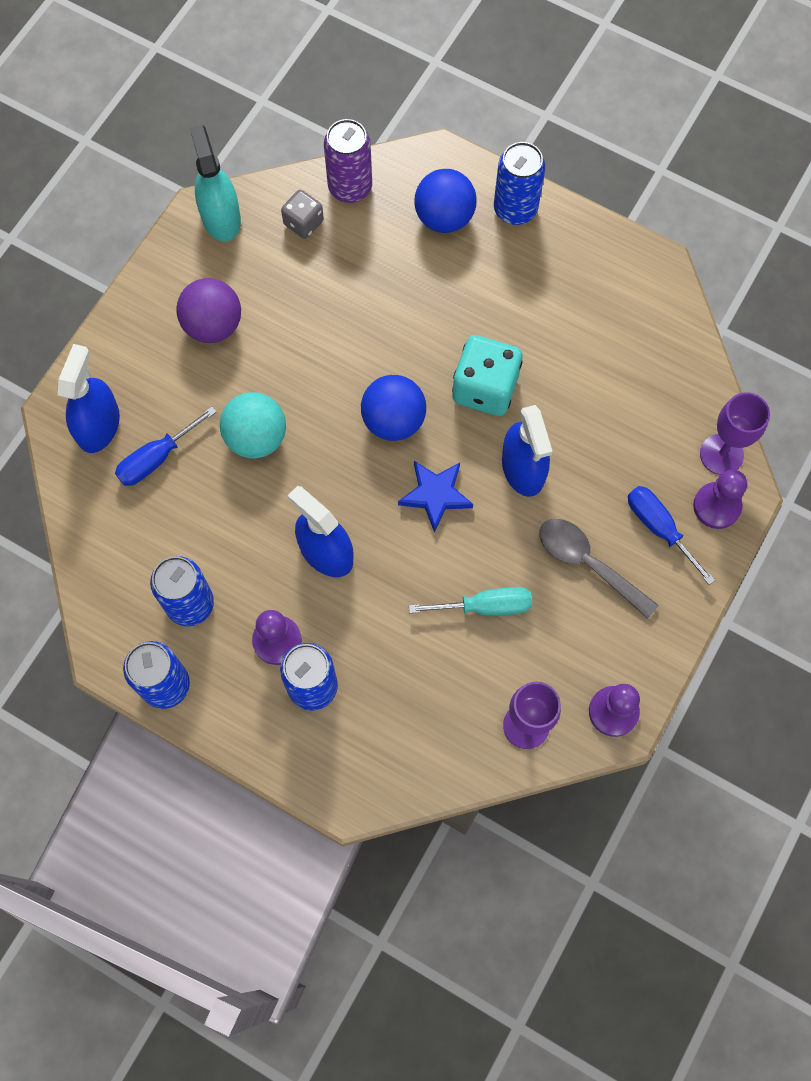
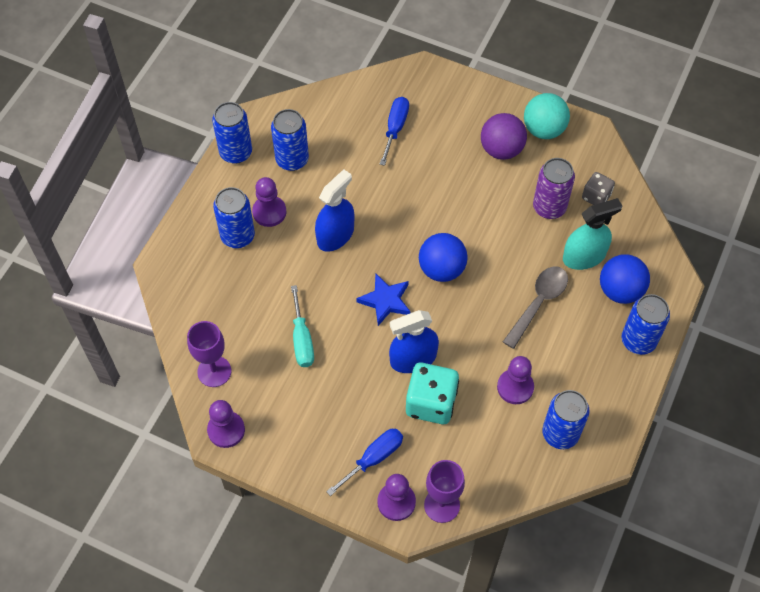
camera: 85 degrees right, 10 degrees down
(98, 425) = (415, 93): blue spray bottle -> none
(156, 458) = (395, 128): blue screwdriver -> blue screwdriver turned 60 degrees clockwise
(221, 218) = (590, 144): turquoise spray bottle -> turquoise spray bottle (584, 256)
(256, 438) = (417, 184): turquoise ball -> turquoise ball (543, 129)
(350, 187) = (633, 224): purple can -> purple can (549, 207)
(485, 388) = (476, 328): turquoise dice -> turquoise dice (431, 402)
(570, 354) = (515, 387): none -> purple pawn
(588, 564) = (340, 408): grey spoon -> grey spoon (538, 303)
(633, 312) = (560, 433): none -> blue can

